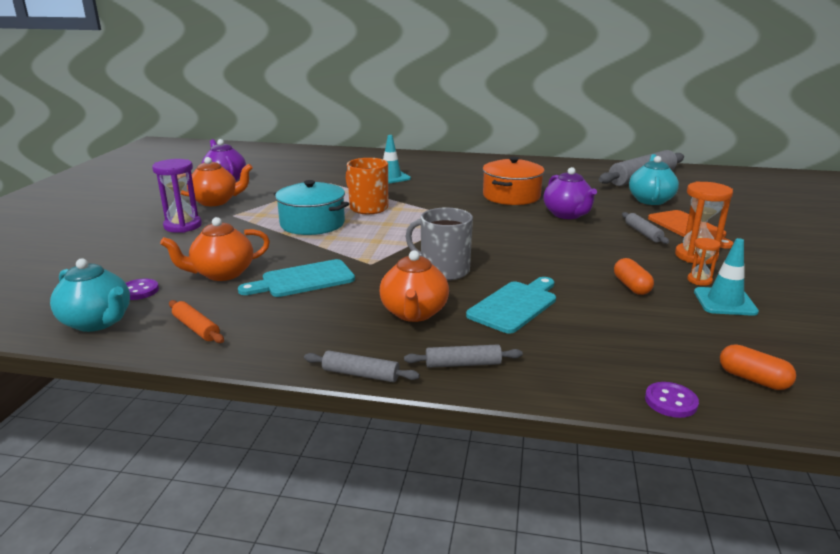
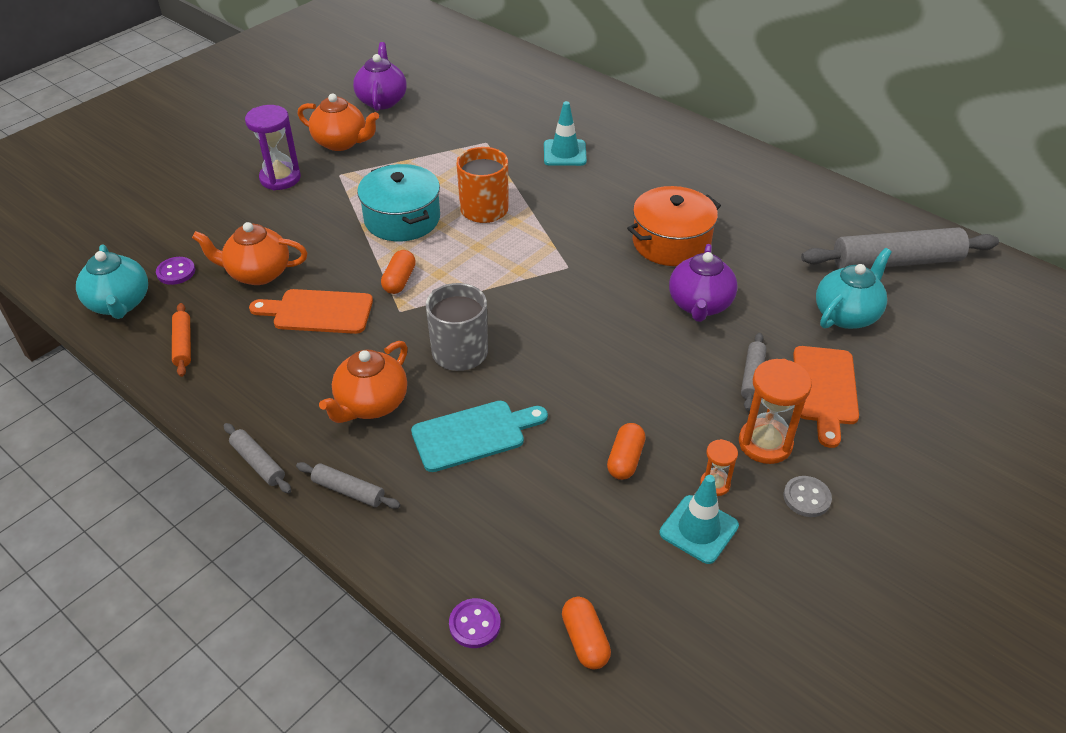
camera: 30 degrees right, 20 degrees up
(303, 280) = (318, 312): turquoise cutting board -> orange cutting board
(350, 250) = (399, 280): none -> orange capsule
(755, 270) = (806, 498): none -> grey button

